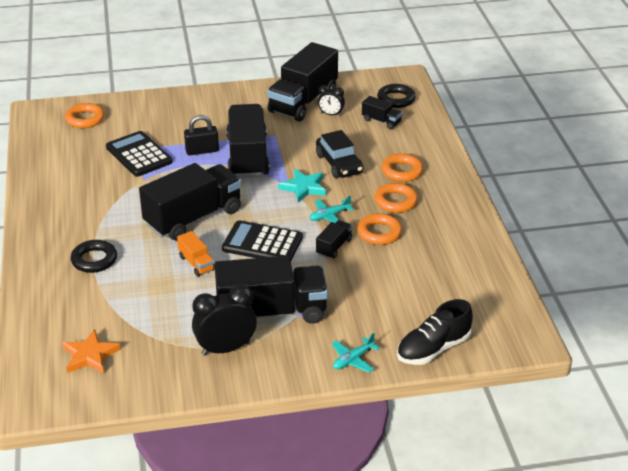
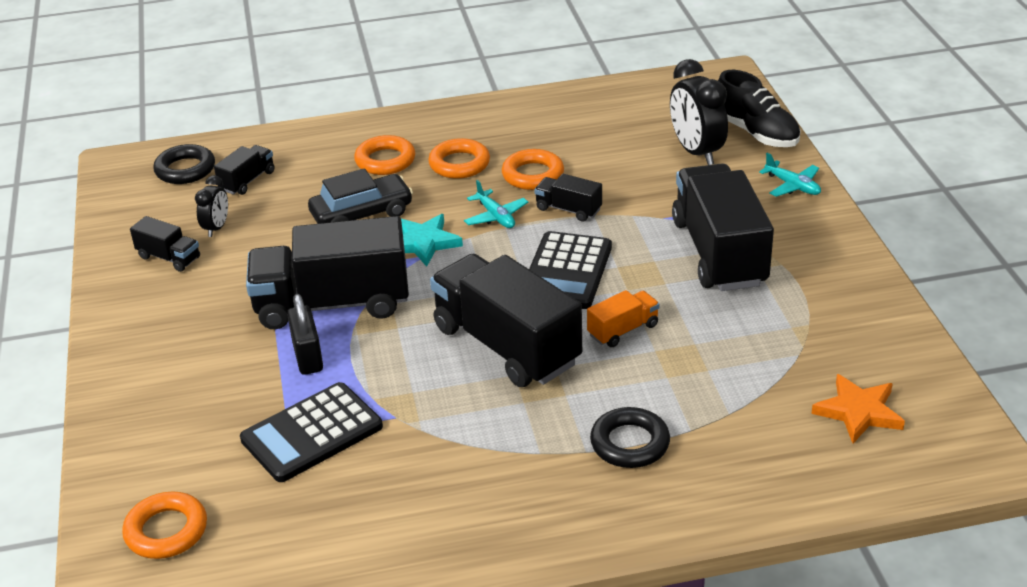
camera: 90 degrees left, 0 degrees up
(225, 349) = (803, 285): black clock -> black clock (696, 152)
(303, 101) = (169, 257): black truck -> black truck, size x0.45

